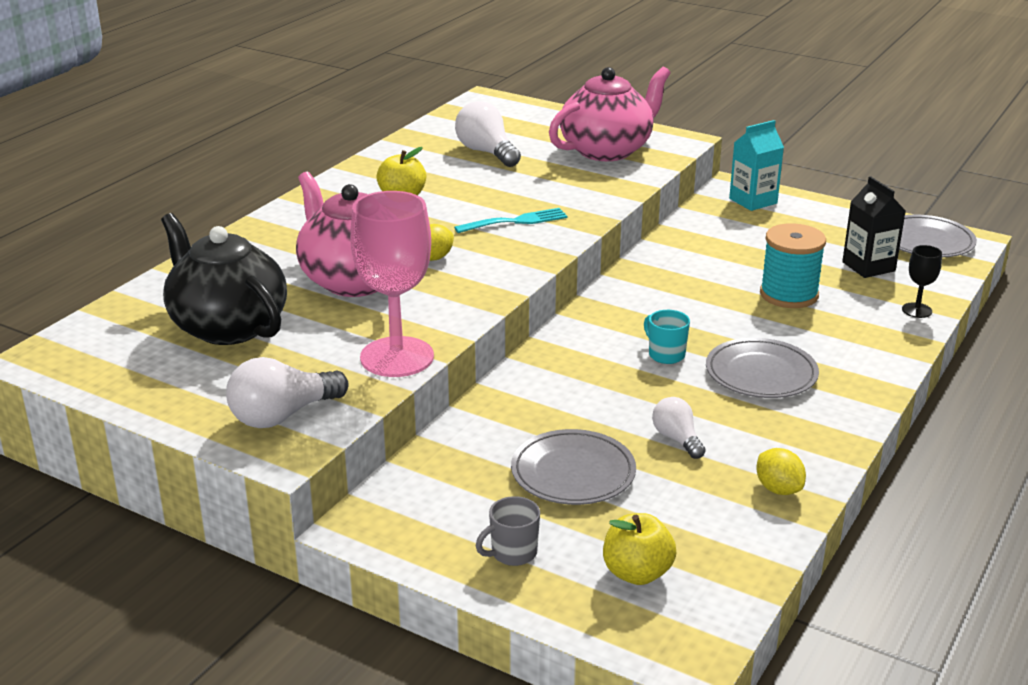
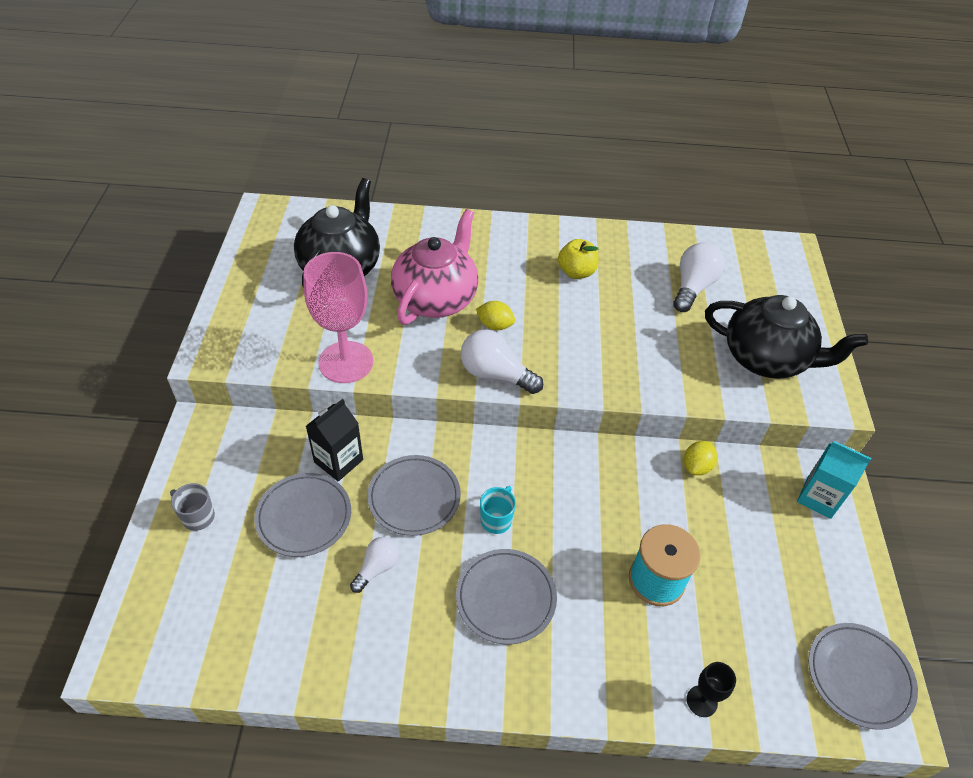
camera: 60 degrees right, 20 degrees up
(282, 415) = (249, 337): white light bulb -> white light bulb (495, 374)
(516, 221) = (587, 349): turquoise fork -> none
(601, 395) = (414, 497): none -> grey plate
(607, 150) = (766, 359): pink teapot -> black teapot
(637, 573) = (198, 598): yellow apple -> none
(778, 489) = (338, 661): yellow lemon -> yellow lemon (696, 466)
(868, 266) = (760, 634): black carton -> black carton (338, 461)

